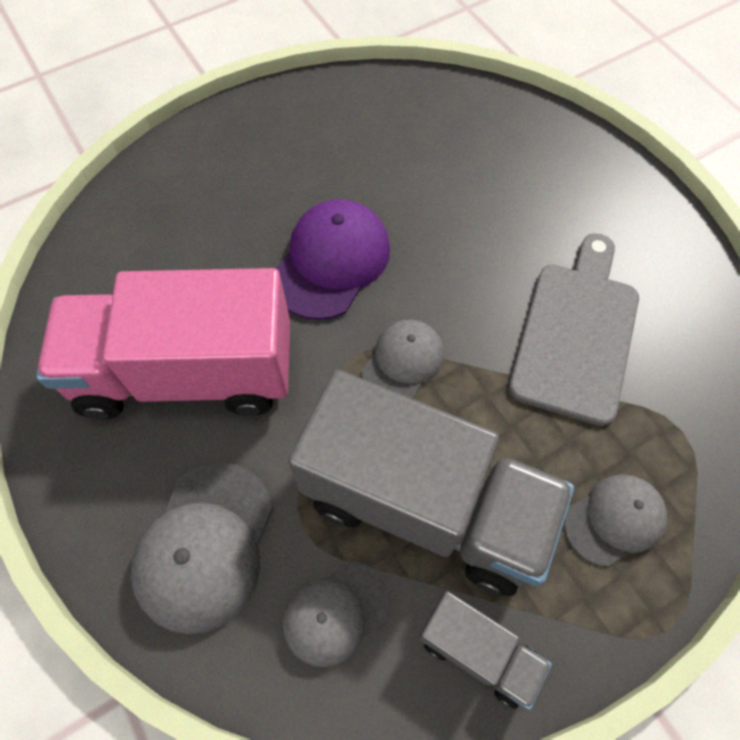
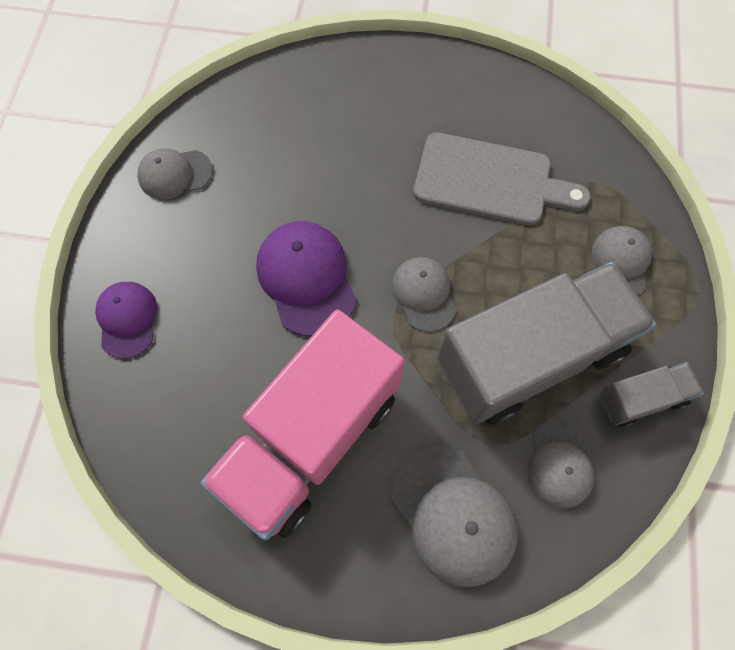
camera: 50 degrees left, 5 degrees up
(183, 171) = (127, 319): none -> purple cap
(337, 107) = (175, 174): none -> grey cap
(576, 333) = (490, 181): grey cutting board -> grey cutting board turned 135 degrees clockwise

